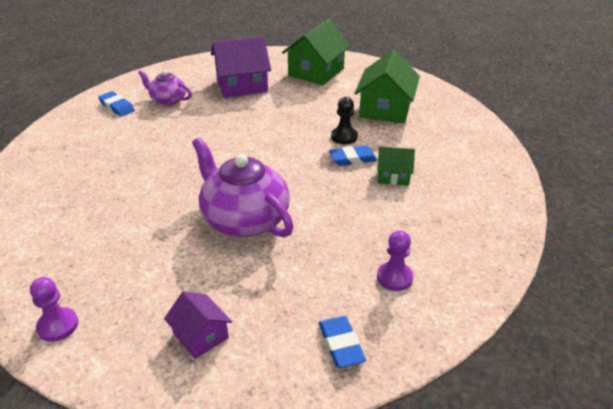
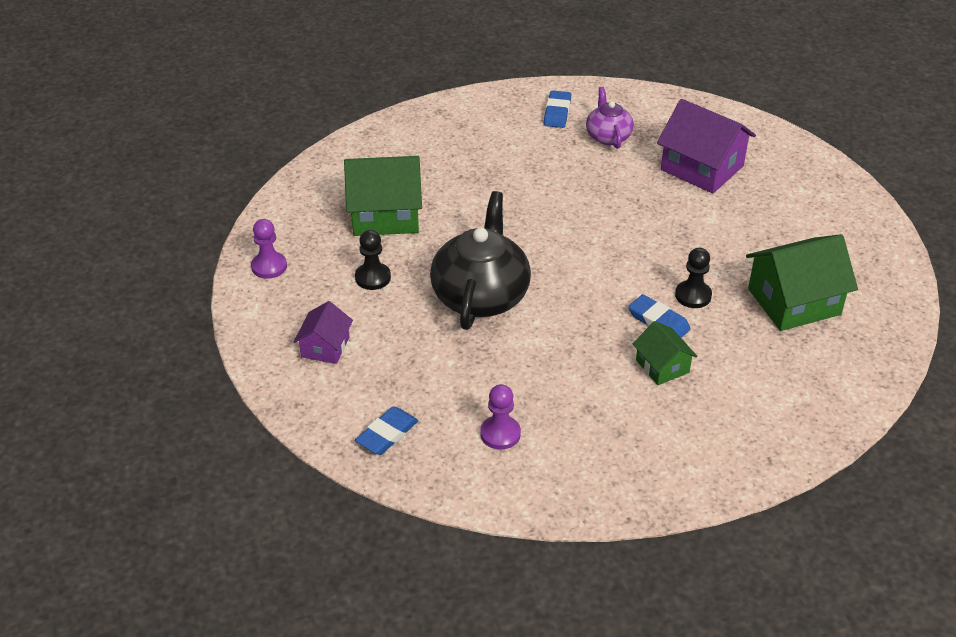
camera: 55 degrees right, 5 degrees up
(156, 266) = (373, 277): none -> black pawn
(244, 219) = (481, 296): purple teapot -> black teapot
(316, 72) = (806, 207): green house -> green house (385, 215)

